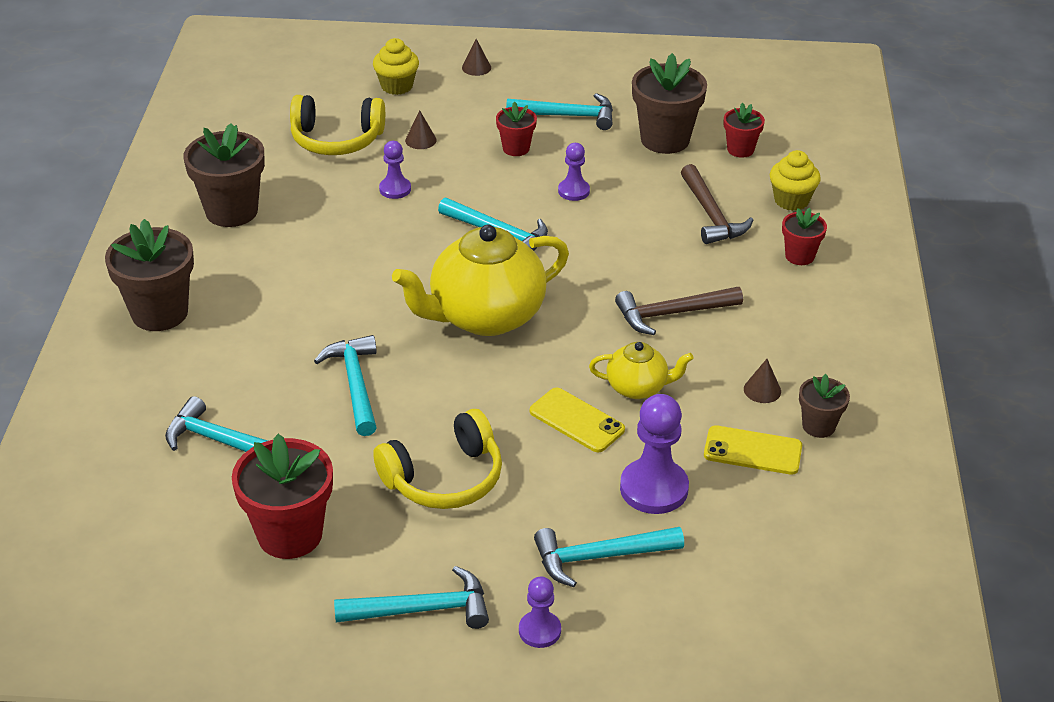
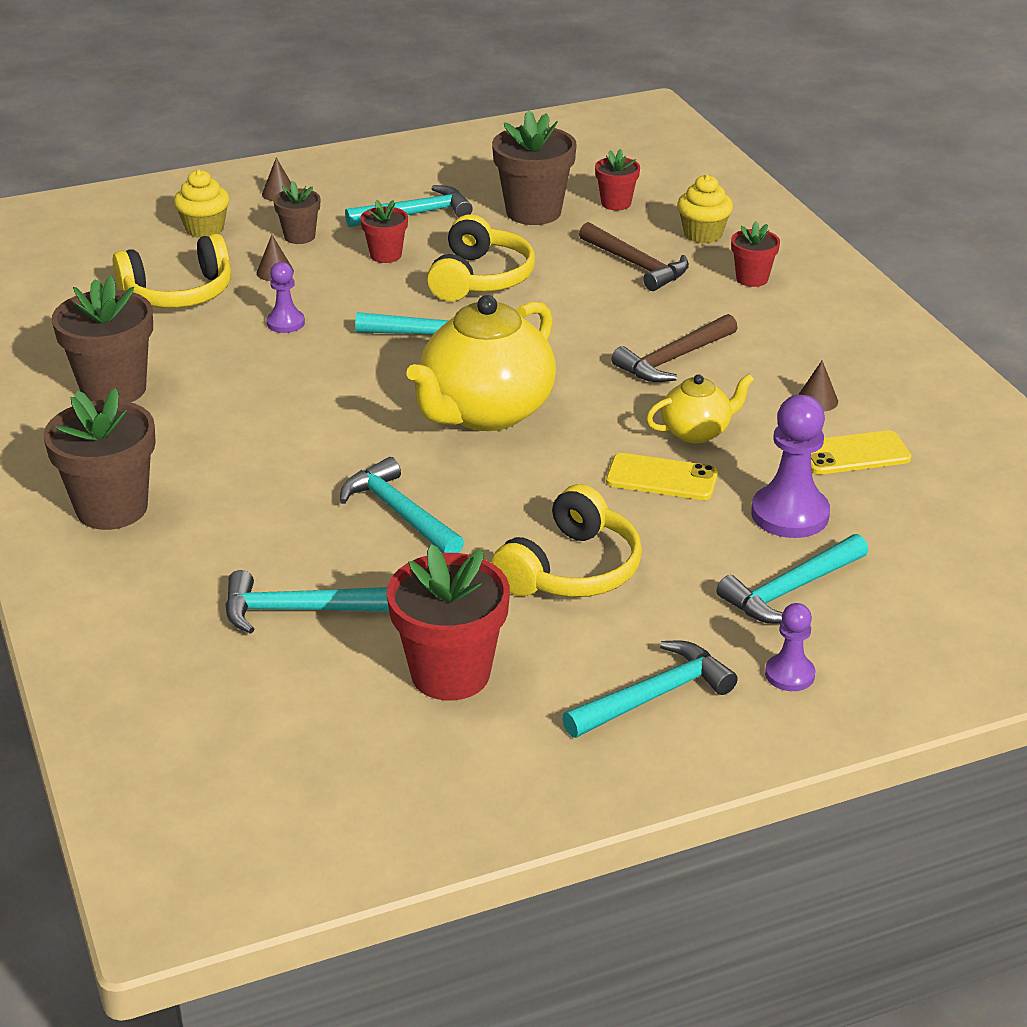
camera: 25 degrees left, 5 degrees down
(573, 191) = (480, 278): purple pawn -> yellow headphones
(818, 426) = (895, 415): brown flower pot -> brown flower pot (299, 236)

